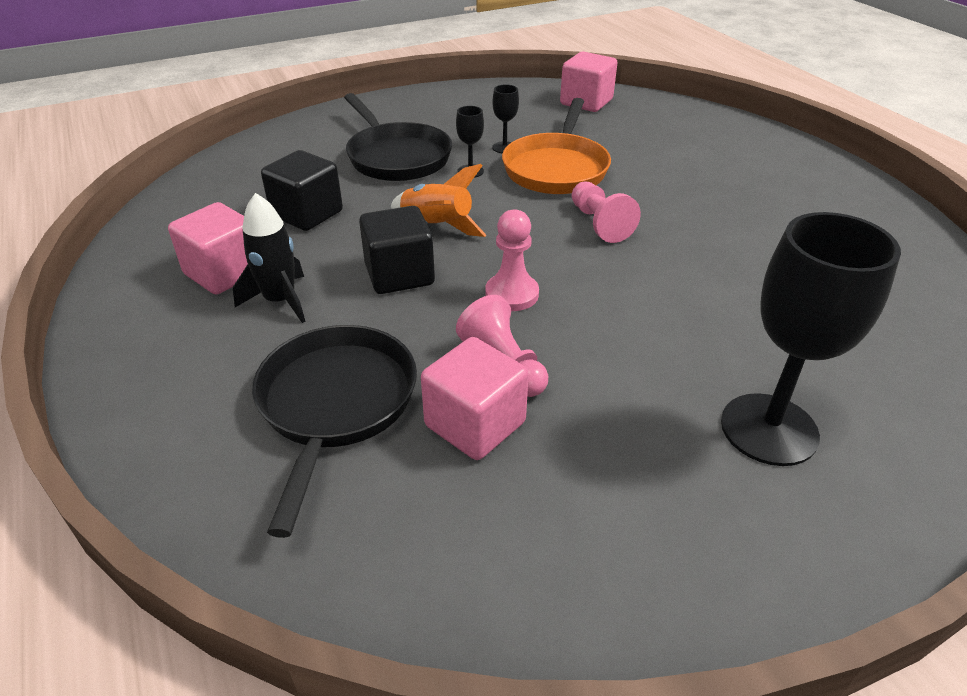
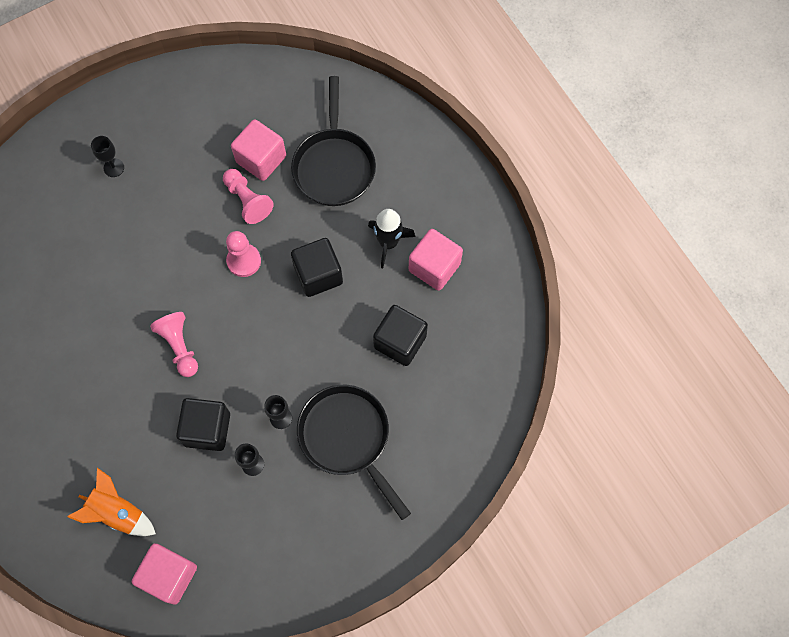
camera: 175 degrees right, 30 degrees up
(436, 227) = (300, 332): orange rocket -> orange rocket (118, 512)
(556, 168) = (207, 429): orange pan -> black cube
(769, 429) = (114, 168): black goblet -> black goblet, size x0.44

